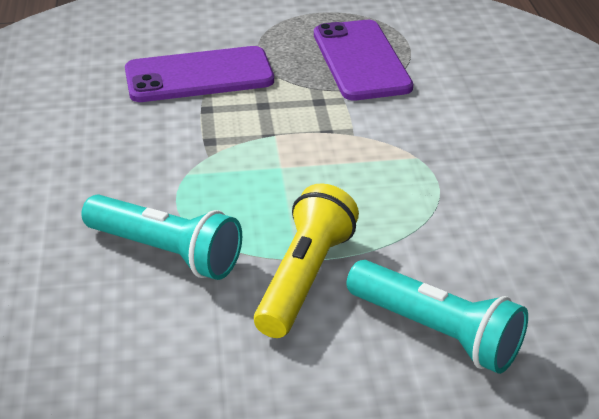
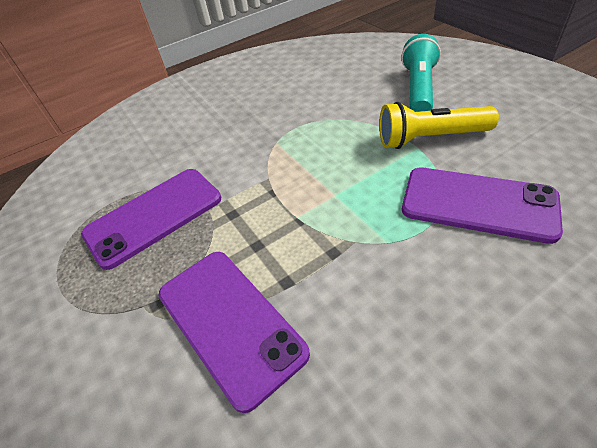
camera: 110 degrees left, 10 degrees up
(166, 252) = (478, 204): turquoise flashlight -> purple phone

